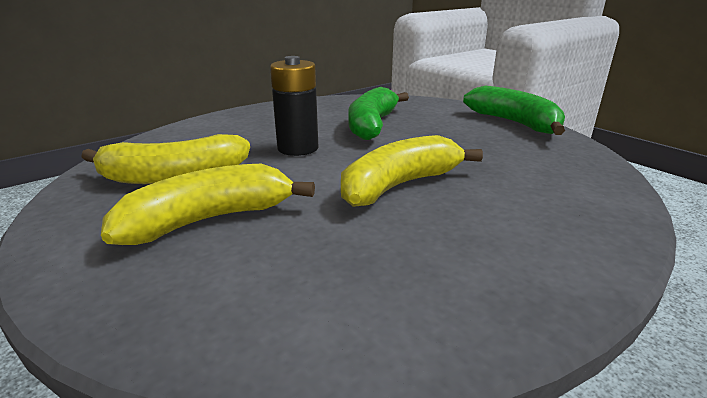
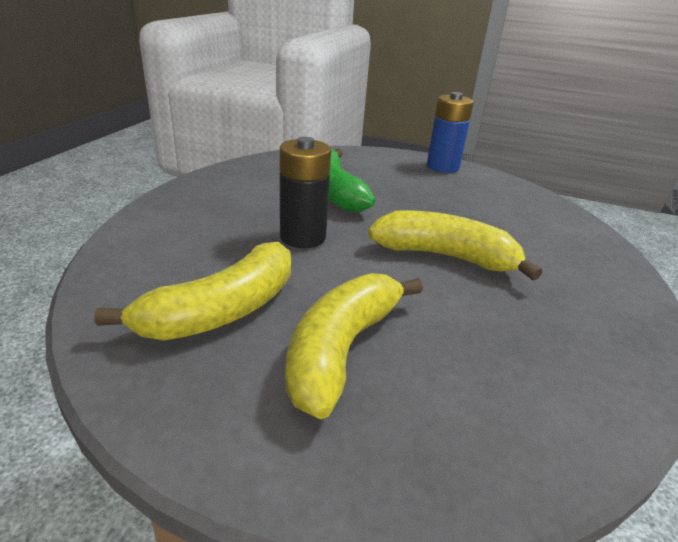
camera: 35 degrees left, 5 degrees up
(399, 185) = (445, 256): yellow banana -> yellow banana turned 90 degrees clockwise
(514, 123) = (442, 167): green banana -> blue battery

